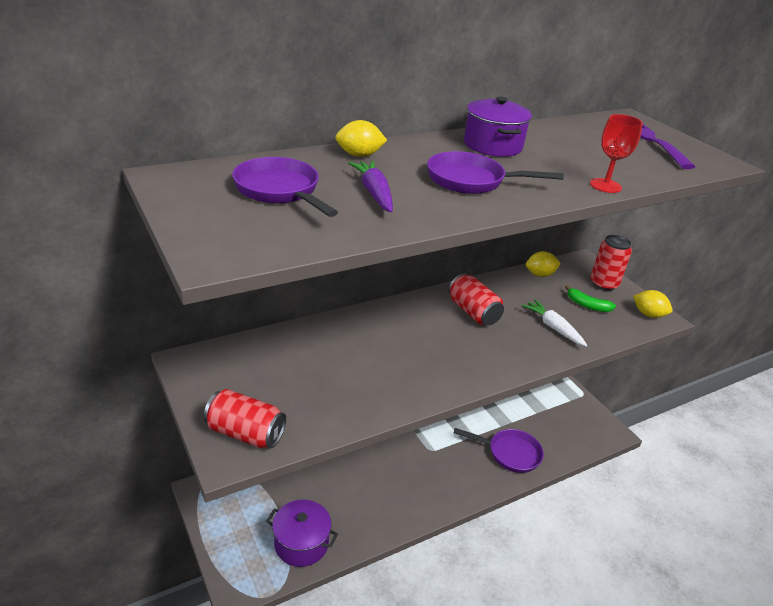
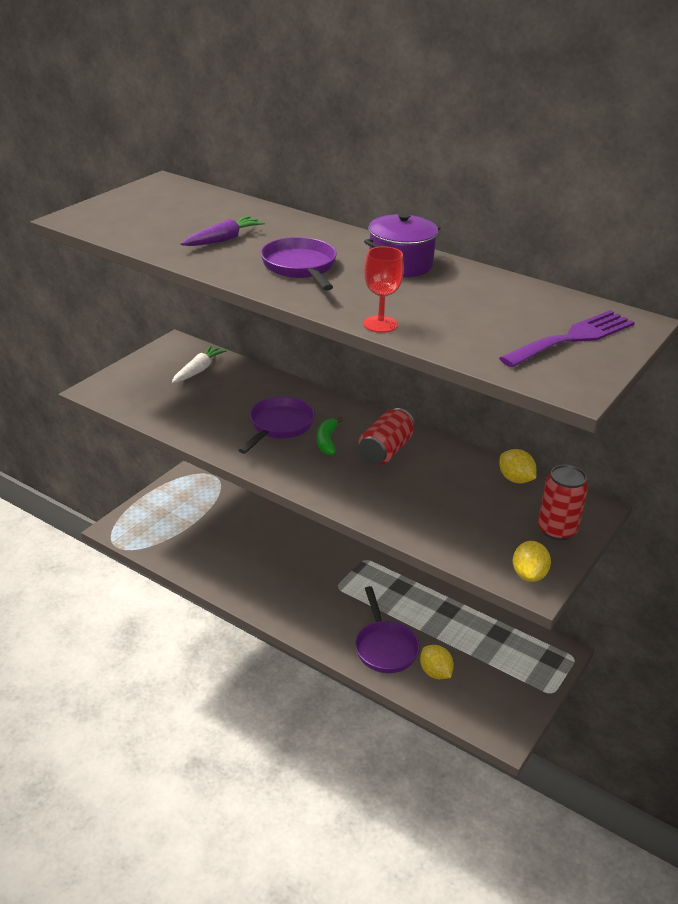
camera: 65 degrees right, 0 degrees up
(245, 433) = (122, 389): red can -> none
(280, 191) = (186, 213): purple pan -> purple pan (279, 426)
(301, 543) = (173, 545): purple pot -> none
(359, 155) = (288, 222): yellow lemon -> yellow lemon (435, 672)
(553, 327) = (415, 506): white carrot -> white carrot (198, 370)
(587, 305) = (490, 523): green banana -> green banana (327, 441)

